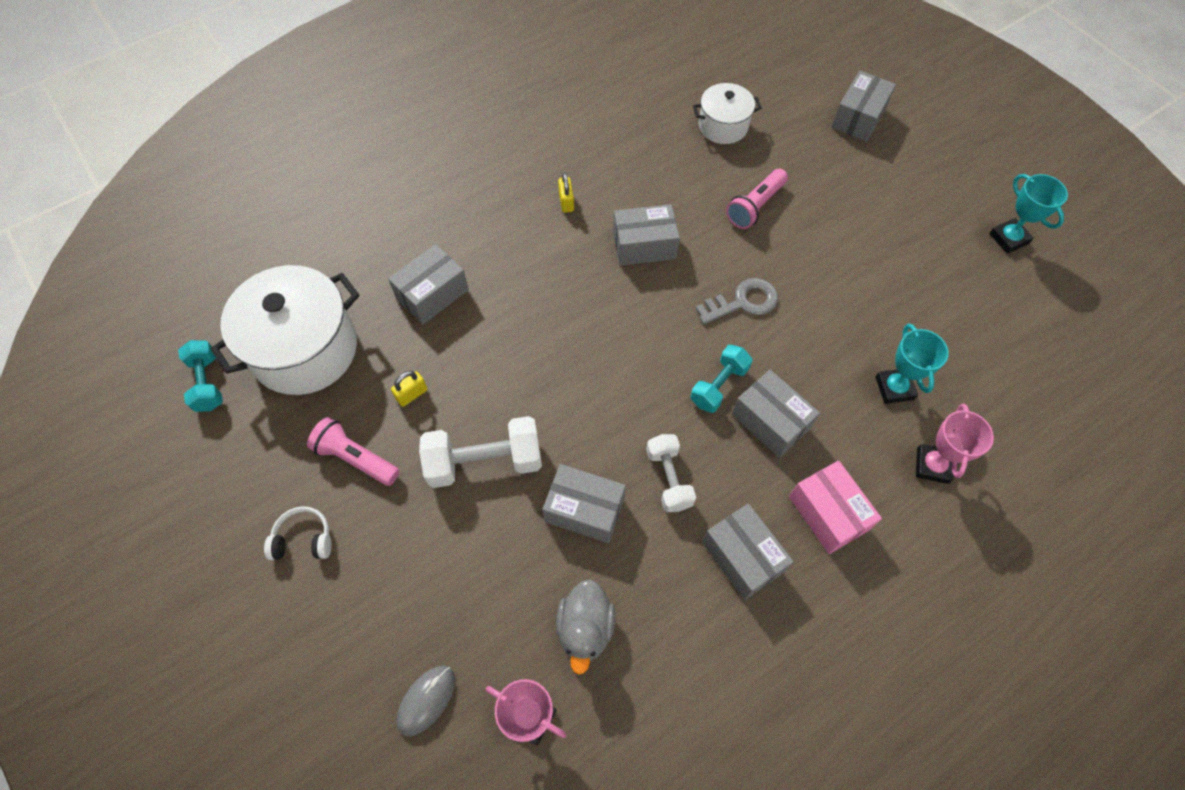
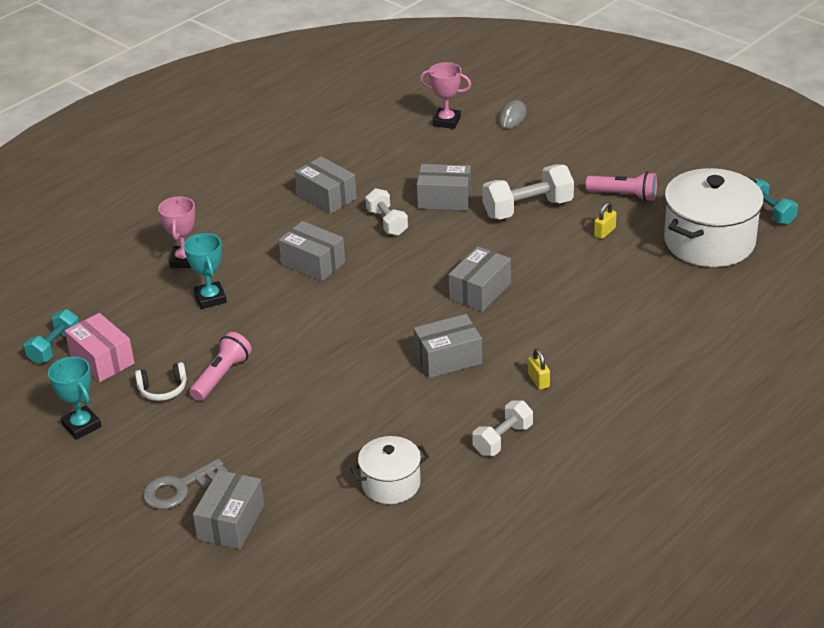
camera: 170 degrees right, 25 degrees down
(303, 539) = (632, 157): white headphones -> white headphones (163, 389)
(432, 294) = (627, 291): grey box -> grey box (480, 291)
(585, 628) = (425, 154): grey duck -> none
(618, 149) = (503, 439): none -> white dumbbell
(719, 385) = (358, 276): turquoise dumbbell -> turquoise dumbbell (55, 347)
(743, 302) = (345, 332): grey key -> grey key (179, 488)
(755, 207) = (343, 409): pink flashlight -> pink flashlight (221, 376)
(828, 513) = (266, 225): pink box -> pink box (102, 360)

